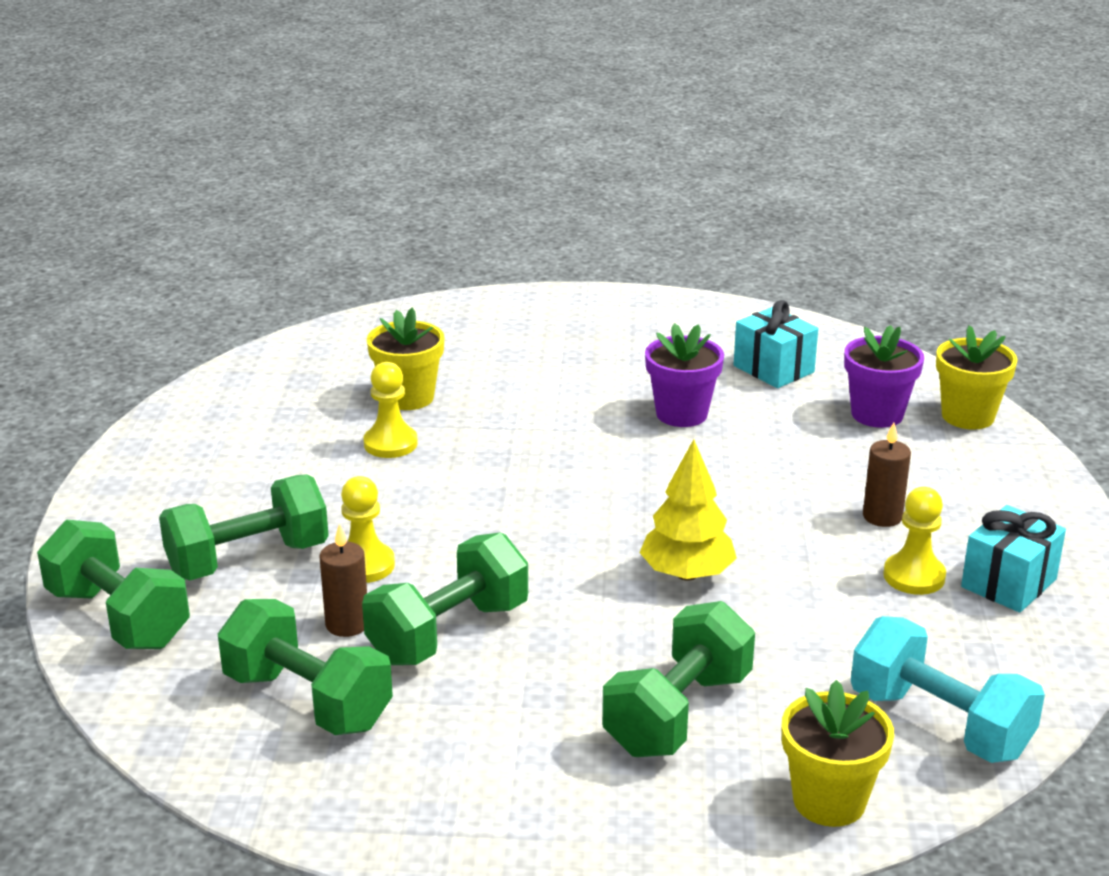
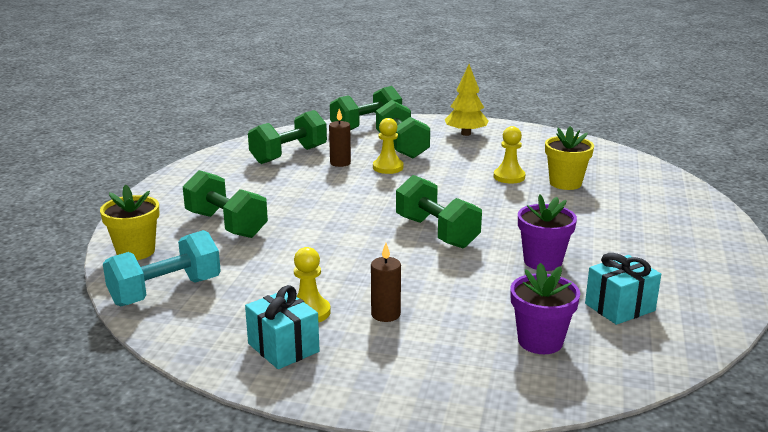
camera: 100 degrees right, 5 degrees down
(448, 632) = (322, 181): green dumbbell -> green dumbbell (437, 232)
(687, 574) = (345, 241): yellow tree -> yellow tree (466, 134)
(967, 416) = (535, 388): yellow flower pot -> none

